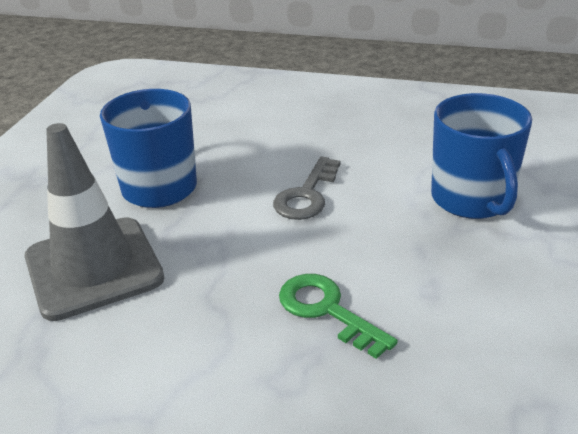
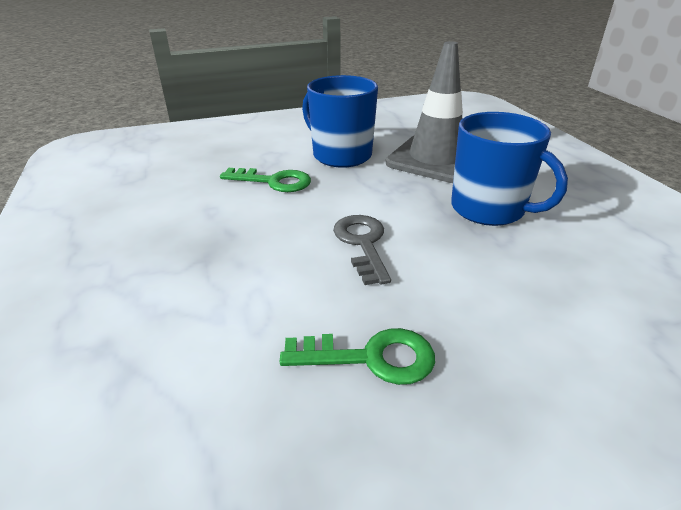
camera: 145 degrees right, 0 degrees up
(374, 132) = (371, 357): none -> green key
(472, 199) = (196, 295): blue mug -> blue mug (341, 155)

